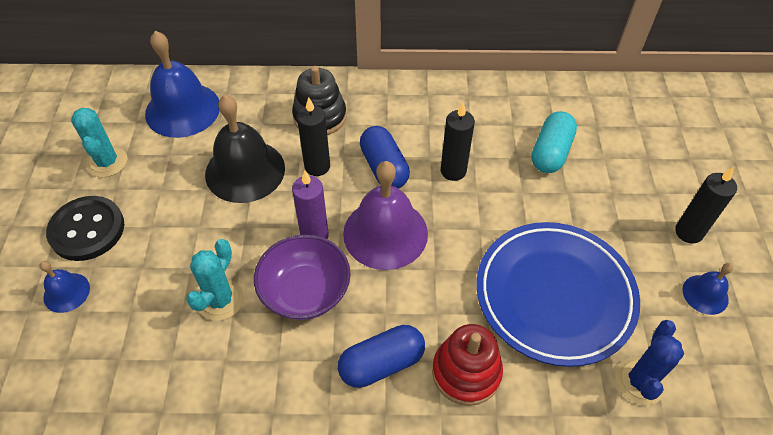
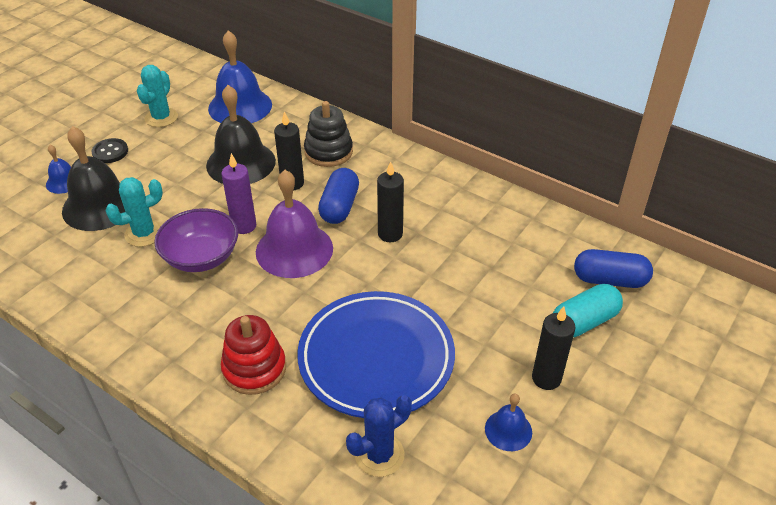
camera: 35 degrees right, 10 degrees down
(87, 230) = (110, 152): black button -> black button, size x0.60
(138, 297) = (99, 205): none -> black bell
(381, 364) = (203, 329): blue capsule -> blue capsule (609, 280)
(550, 152) = (486, 259): turquoise capsule -> turquoise capsule (584, 322)

